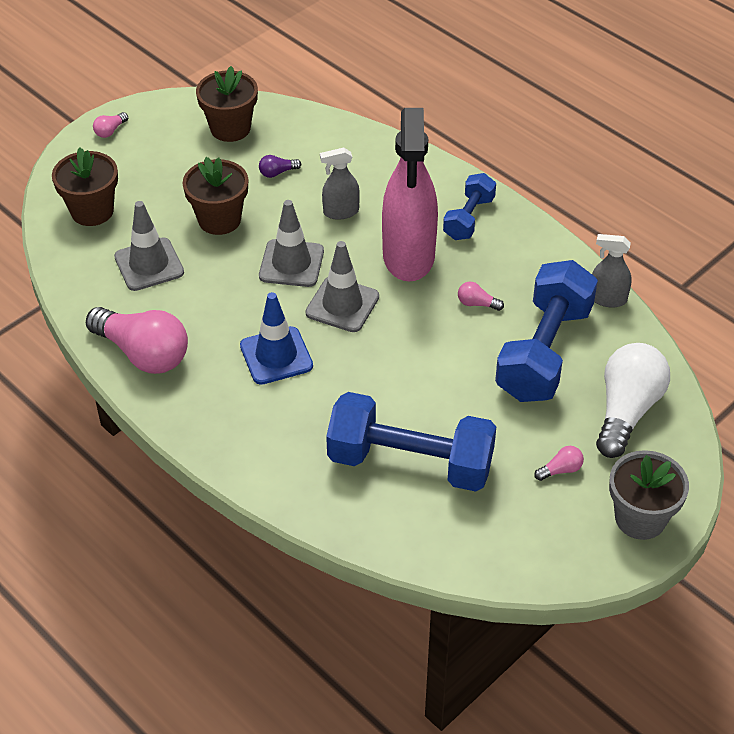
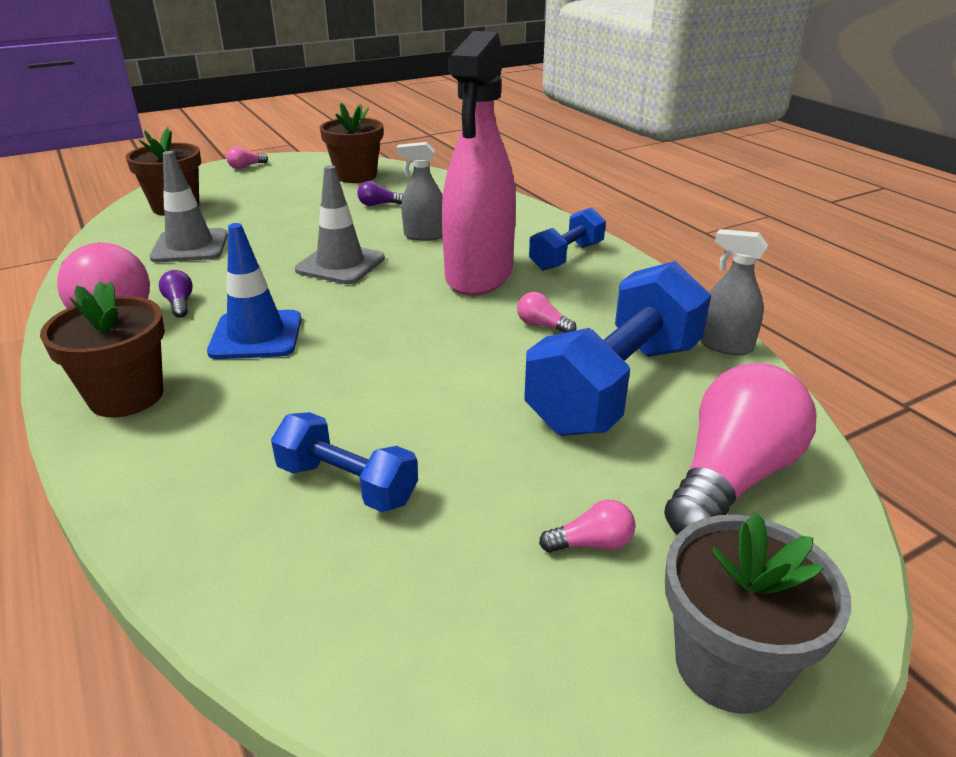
camera: 15 degrees right, 15 degrees down
(194, 335) = (179, 304): none -> purple light bulb
(219, 220) = (292, 226): brown flower pot -> brown flower pot (126, 396)
(342, 305) = (372, 303): grey traffic cone -> none
(410, 462) = (347, 484): blue dumbbell -> blue dumbbell, size x0.54
(626, 410) = (731, 478): white light bulb -> pink light bulb

